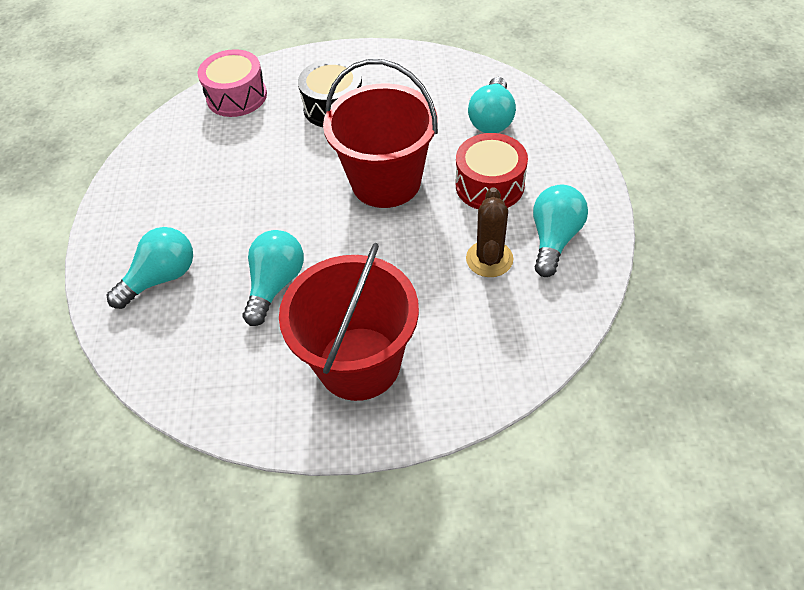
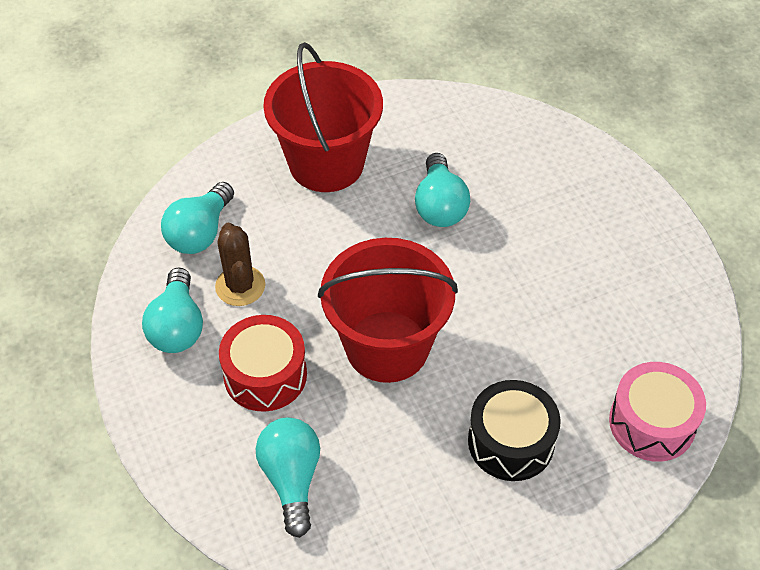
camera: 155 degrees right, 0 degrees up
(161, 278) = (552, 182): turquoise light bulb -> turquoise light bulb (200, 232)

